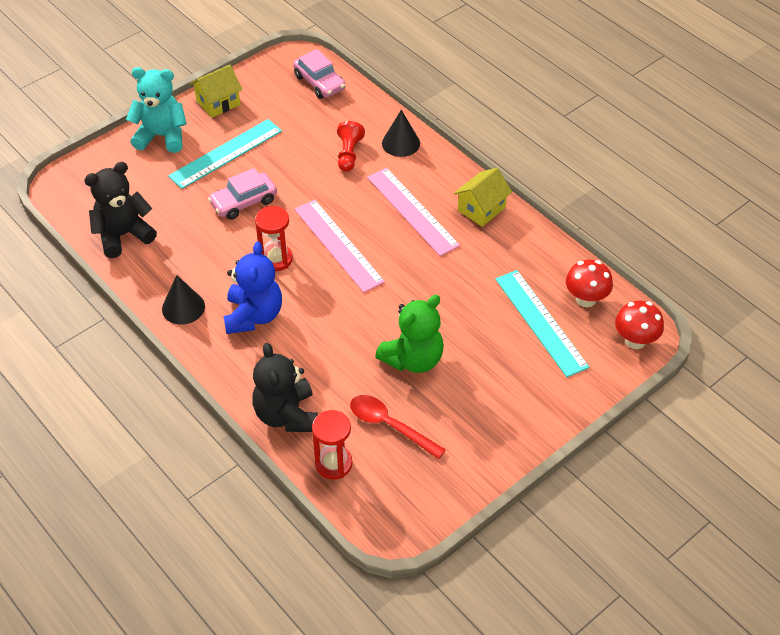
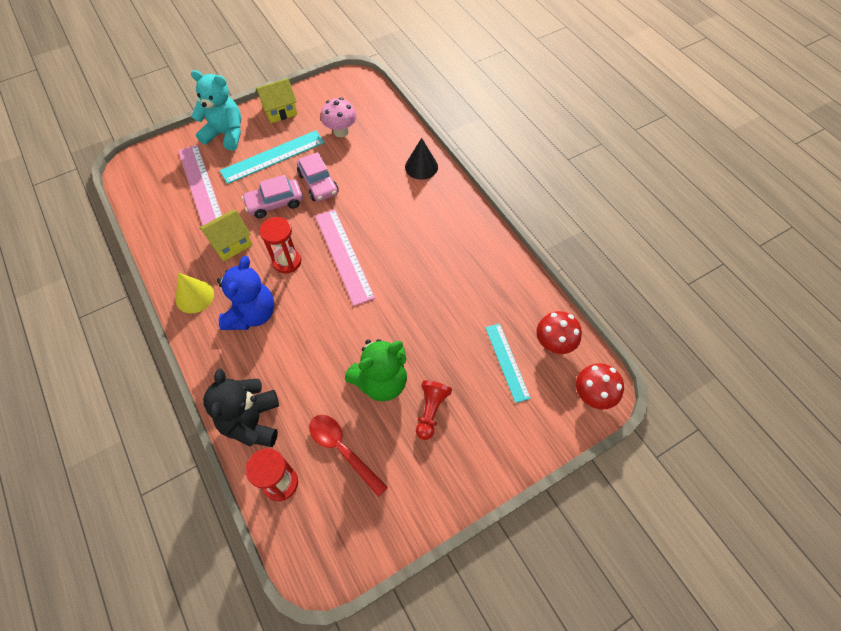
camera: 10 degrees right, 10 degrees up
(123, 235) = (166, 220): black teddy bear -> none
(183, 307) = (194, 296): black cone -> yellow cone
(297, 117) = (341, 131): none -> pink mushroom
(319, 82) = (367, 103): pink car -> pink car (318, 183)
(349, 154) = (375, 171): red pawn -> red pawn (431, 411)
(412, 211) = (416, 232): pink ruler -> pink ruler (200, 184)
(481, 209) = (477, 238): yellow house -> yellow house (231, 243)
(541, 322) = (507, 362): turquoise ruler -> turquoise ruler, size x0.66

